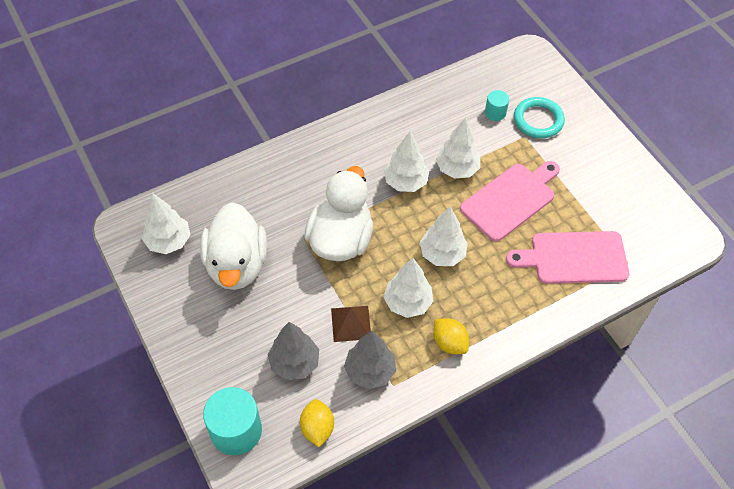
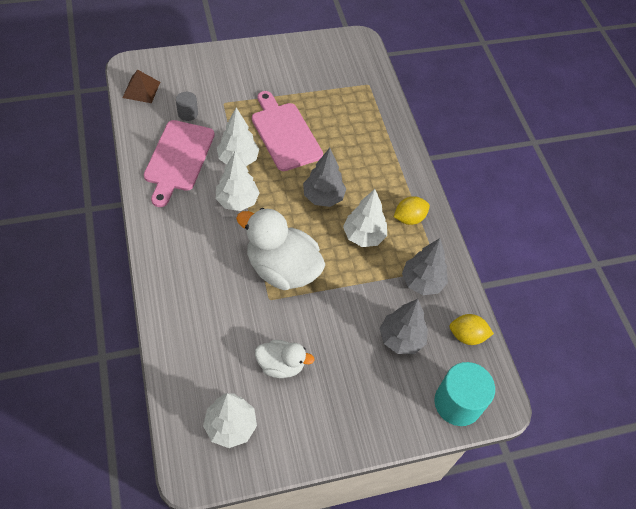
camera: 80 degrees left, 0 degrees up
(237, 264) = (281, 365): white duck -> white duck, size x0.56
(351, 323) = (372, 284): brown pyramid -> brown pyramid (141, 89)
(442, 254) = (323, 197): white tree -> grey tree
(495, 112) = (188, 113): turquoise cylinder -> grey cylinder
(538, 120) = (210, 88): turquoise ring -> none
(574, 258) = (354, 114): pink cutting board -> pink cutting board (178, 159)

